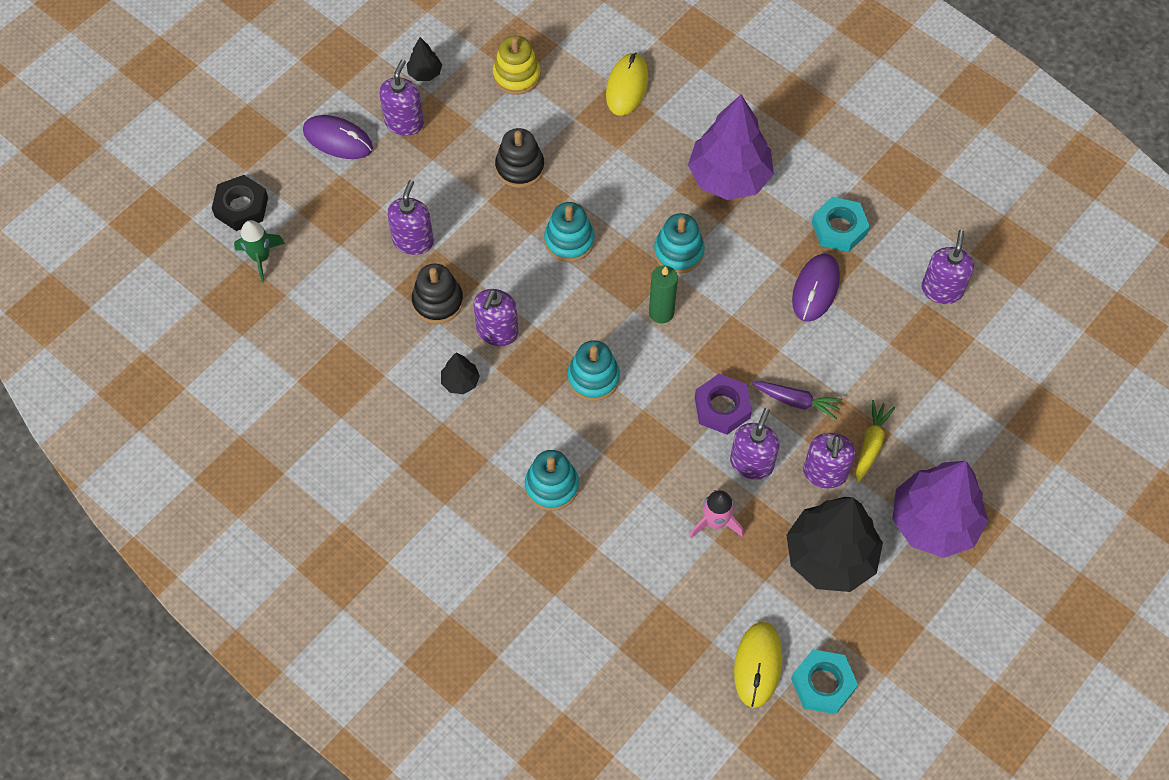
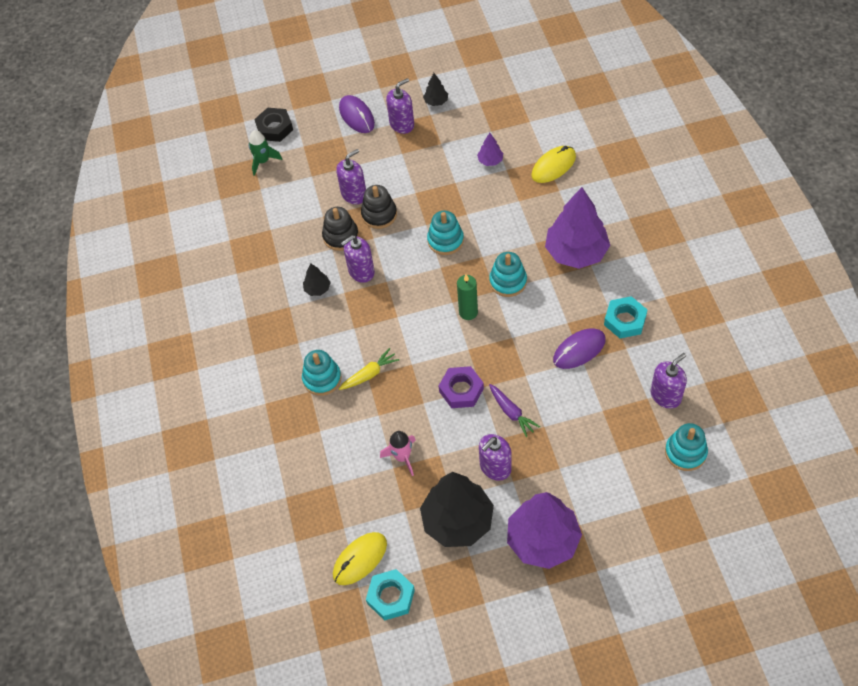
camera: 40 degrees right, 5 degrees down
(516, 75) = (490, 128): yellow stacking toy -> none
(520, 167) = (449, 183): black stacking toy -> black stacking toy (379, 214)
(548, 116) = (490, 161): none -> purple tree
(593, 378) = (396, 329): turquoise stacking toy -> turquoise stacking toy (685, 452)
(751, 463) = (453, 434): purple soap dispenser -> none
(871, 444) = (540, 466): yellow carrot -> yellow carrot (370, 374)

